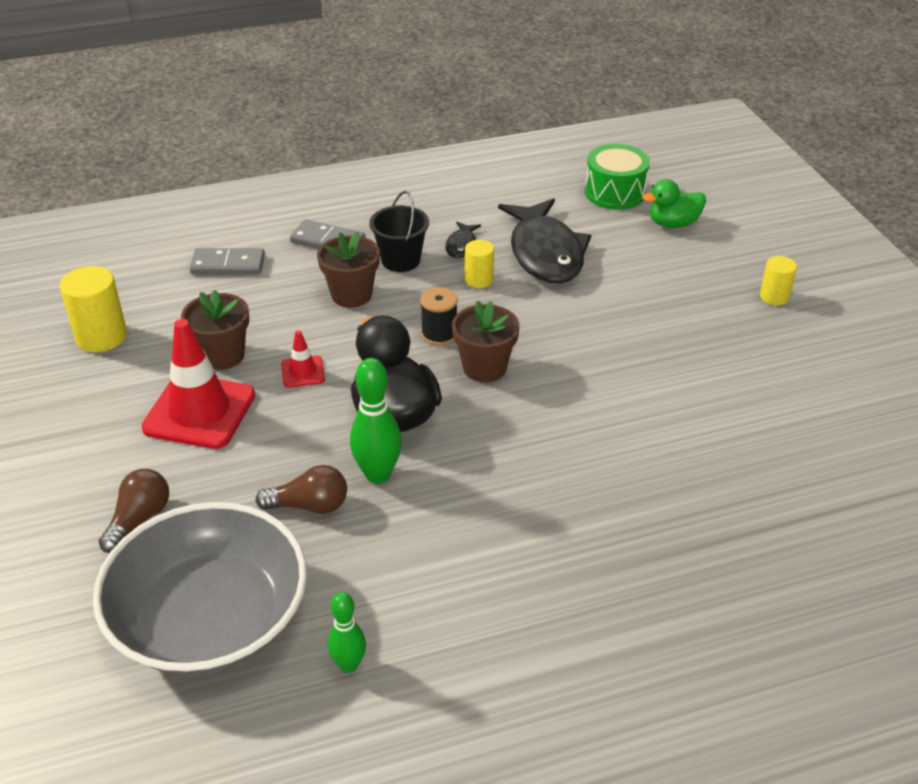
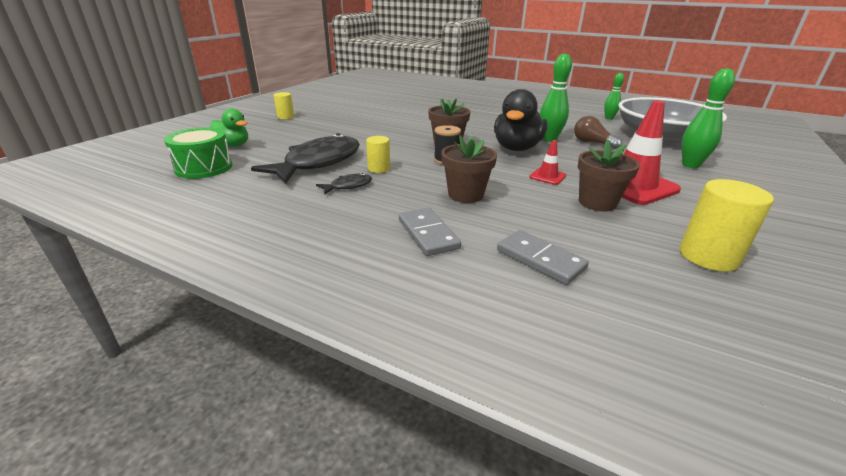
camera: 135 degrees left, 10 degrees down
(139, 519) = (690, 165): brown light bulb -> green bowling pin
(400, 260) = (400, 197): black bucket -> none

